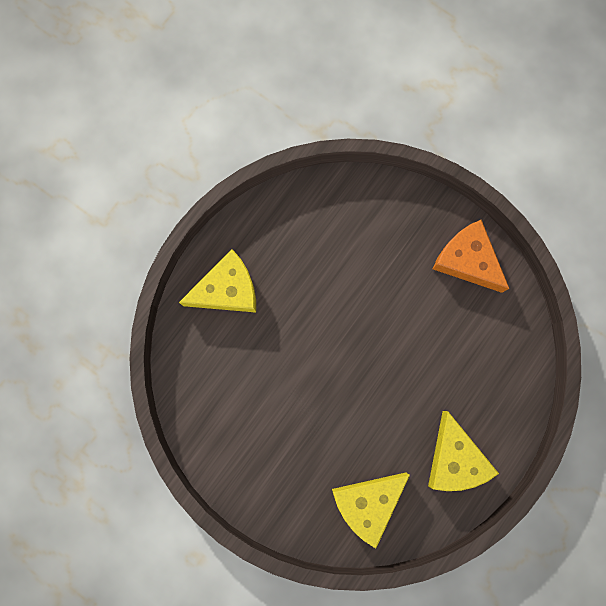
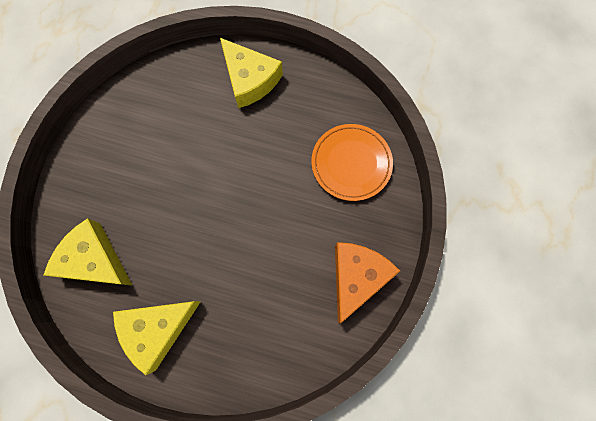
camera: 70 degrees right, 5 degrees down
(356, 223) = (351, 163): none -> orange plate

